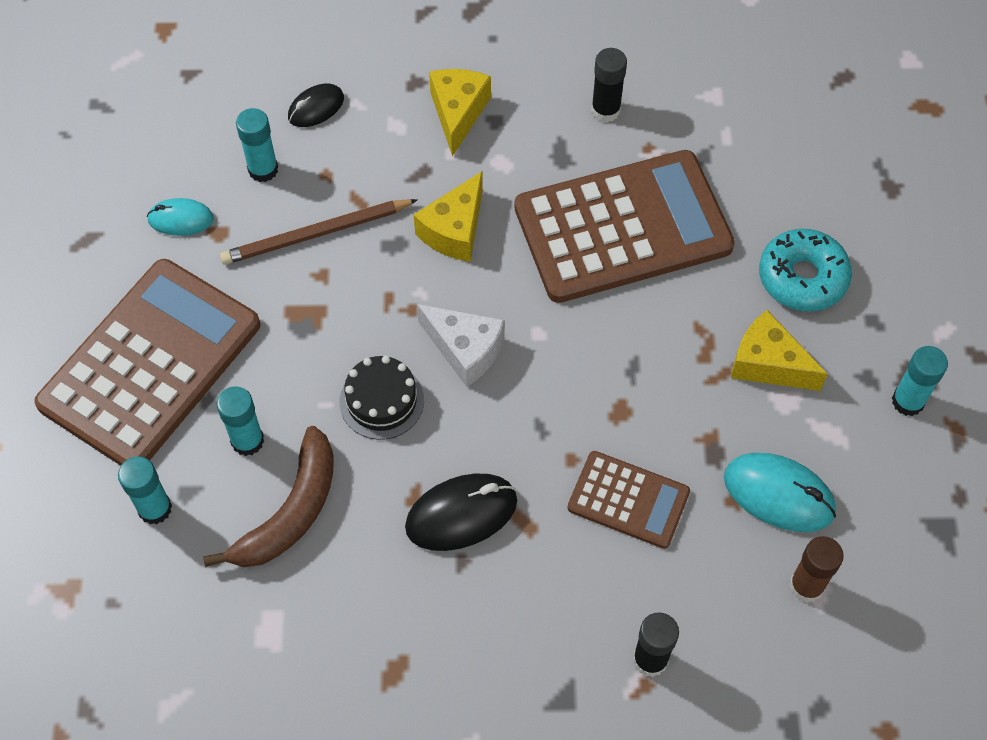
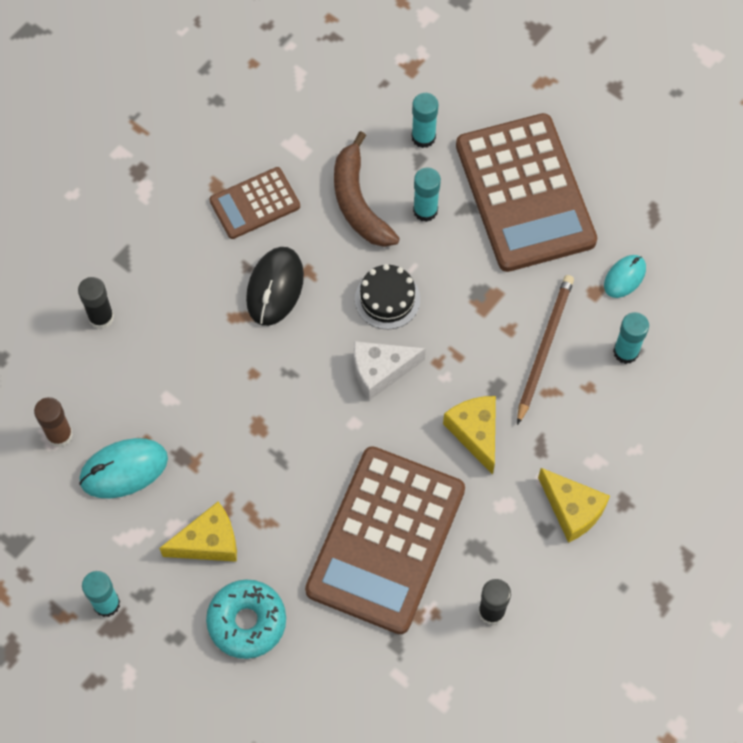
camera: 130 degrees right, 5 degrees up
(316, 108) = (653, 421): black mouse -> none
(628, 500) = (199, 383): brown calculator -> brown calculator (255, 203)

